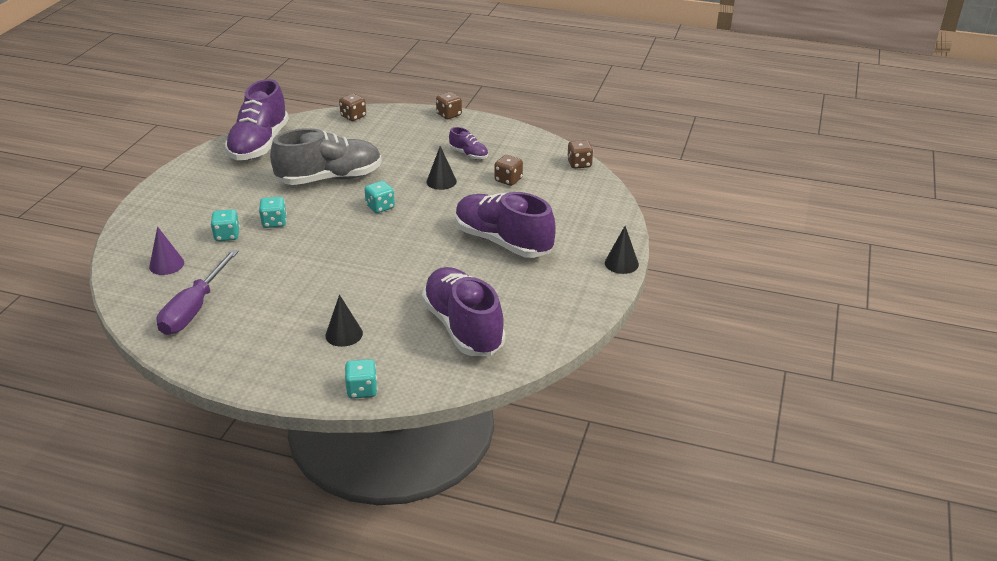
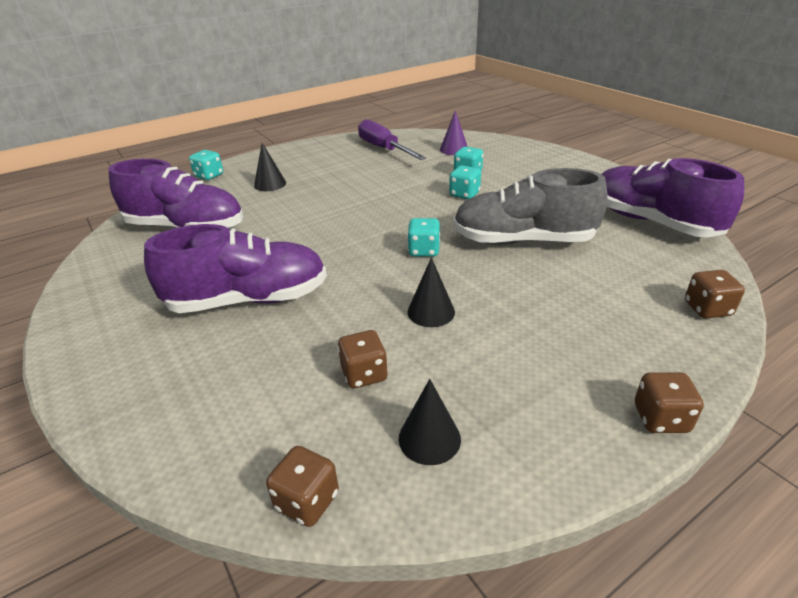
camera: 130 degrees right, 0 degrees up
(330, 178) = (523, 240): grey shoe -> grey shoe turned 75 degrees clockwise
(469, 154) = (482, 371): purple shoe -> none
(621, 263) = (66, 368): black cone -> black cone (429, 438)

